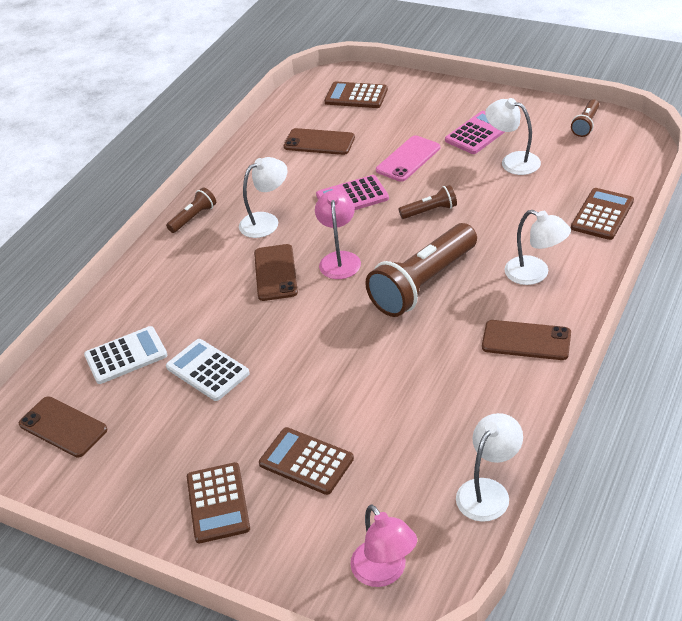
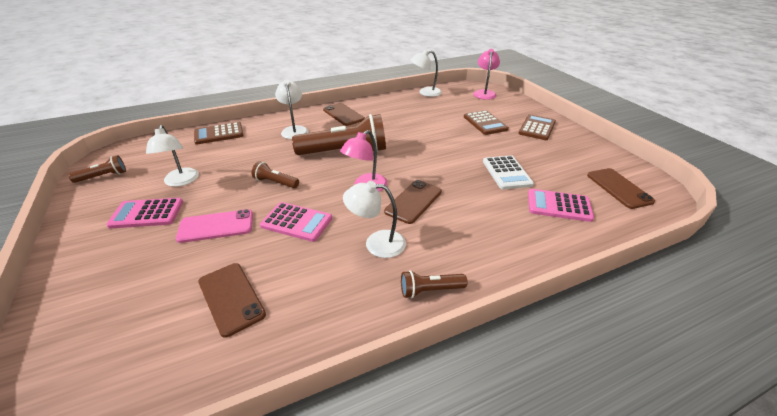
camera: 145 degrees left, 5 degrees down
(126, 355) = (559, 206): white calculator -> pink calculator
(356, 96) = (103, 339): brown calculator -> none

